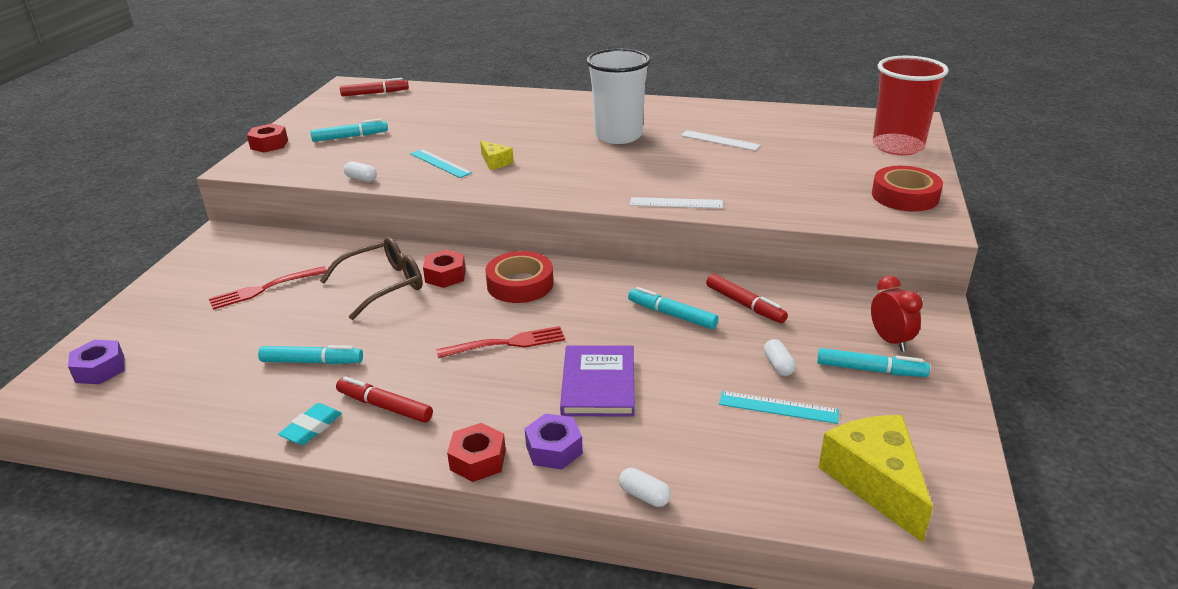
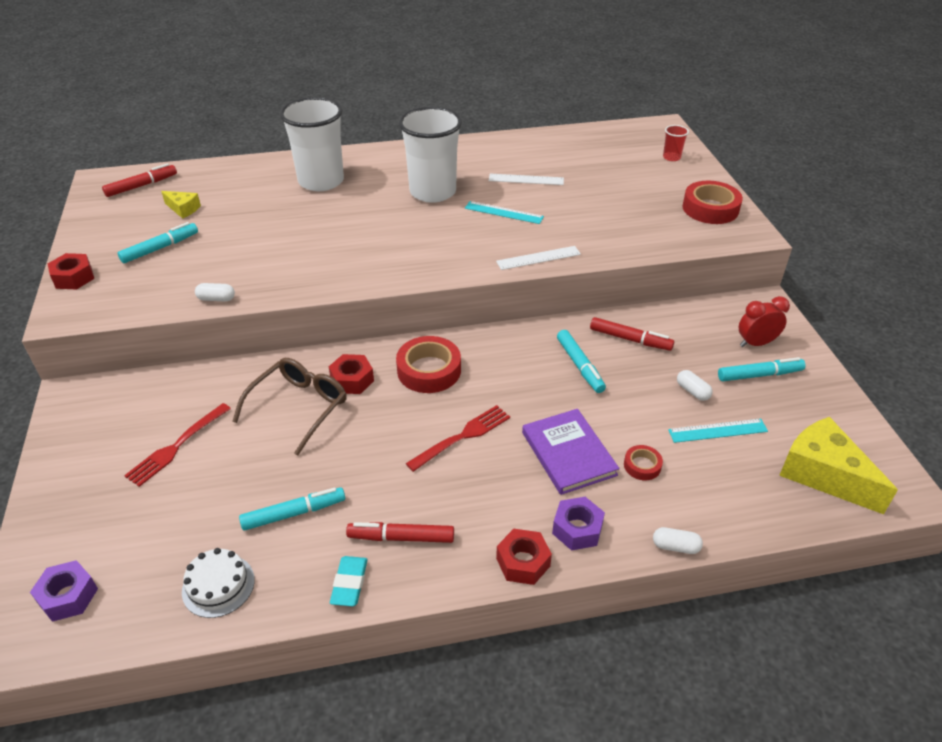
camera: 25 degrees left, 10 degrees up
(209, 396) = (218, 585): none -> white cake
(440, 163) = (284, 261): turquoise ruler -> turquoise ruler (504, 212)
(495, 162) = (339, 248): yellow cheese -> yellow cheese (183, 209)
(524, 112) = (321, 181): none -> white cup
(667, 415) = (642, 466): none -> red tape
(672, 315) = (580, 366): turquoise marker -> turquoise marker turned 120 degrees counterclockwise
(890, 340) = (756, 343): red clock -> red clock turned 60 degrees counterclockwise
(897, 146) = (671, 157): red cup -> red cup, size x0.41

